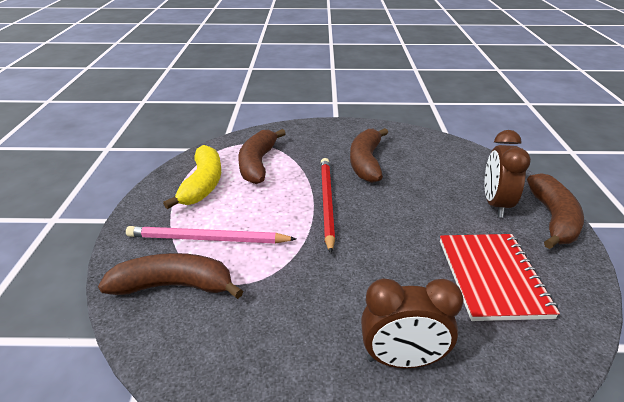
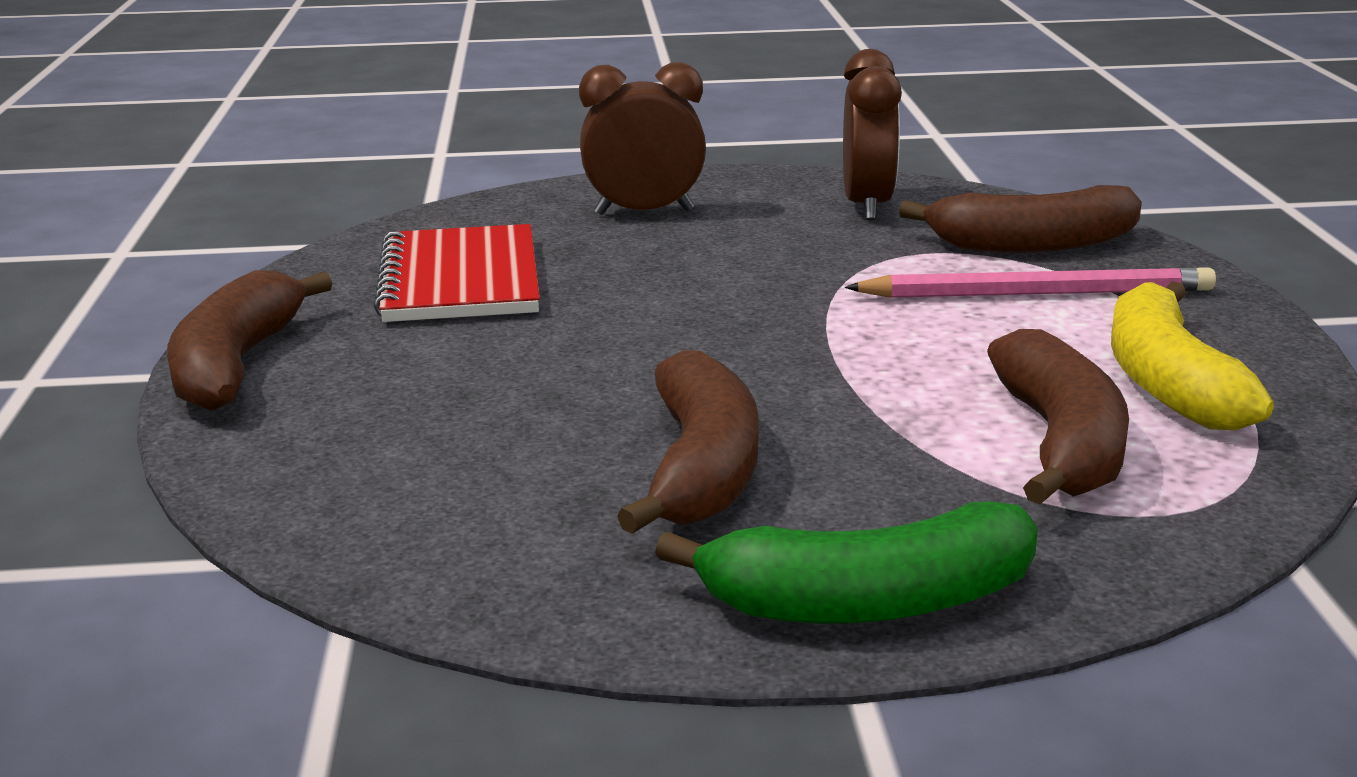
camera: 175 degrees right, 10 degrees down
(327, 202) = (802, 363): red pencil -> none
(330, 129) = (868, 602): none -> green banana
(495, 204) = (355, 384): brown clock -> brown clock (867, 206)

